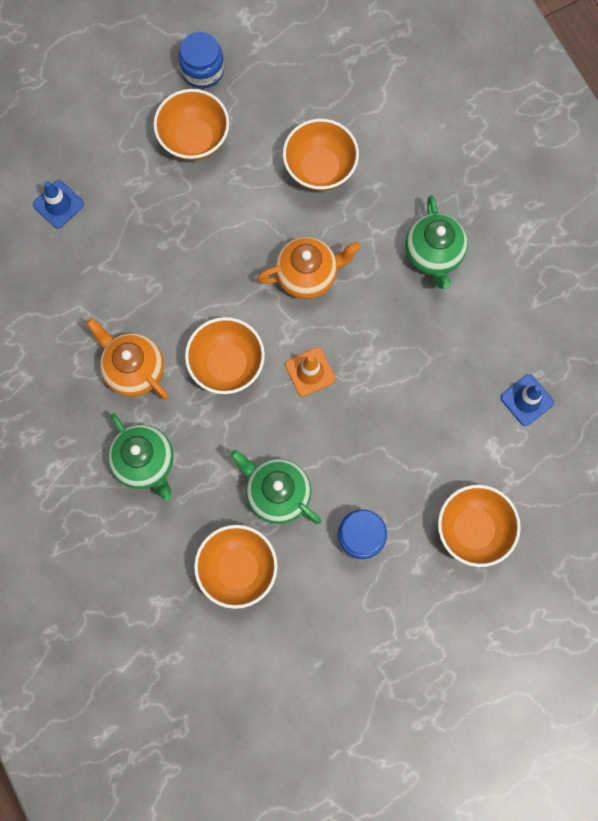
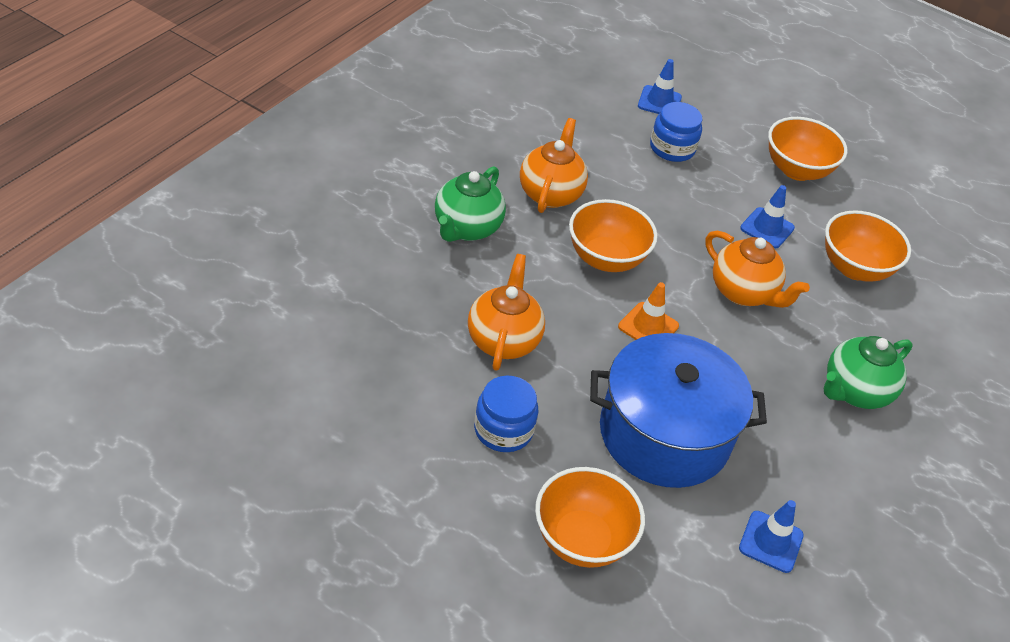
camera: 55 degrees right, 30 degrees down
(202, 70) = (863, 156): blue jar -> blue jar (672, 148)
(237, 569) = (403, 333): orange bowl -> none
(249, 210) = (767, 228): none -> blue traffic cone
(277, 493) = (503, 340): green teapot -> orange teapot
(412, 420) = (664, 434): none -> blue pot

